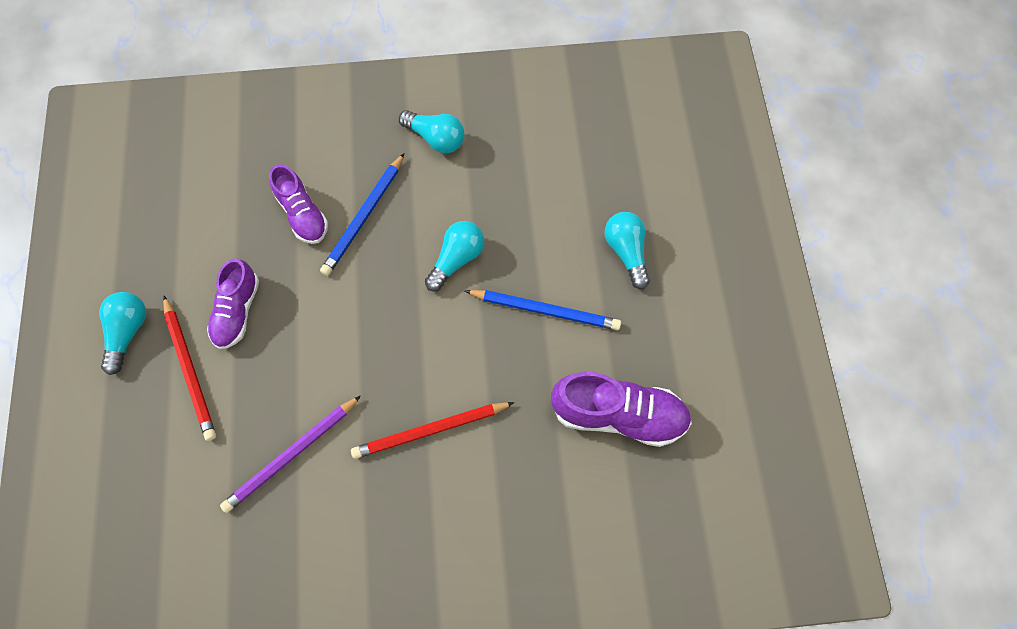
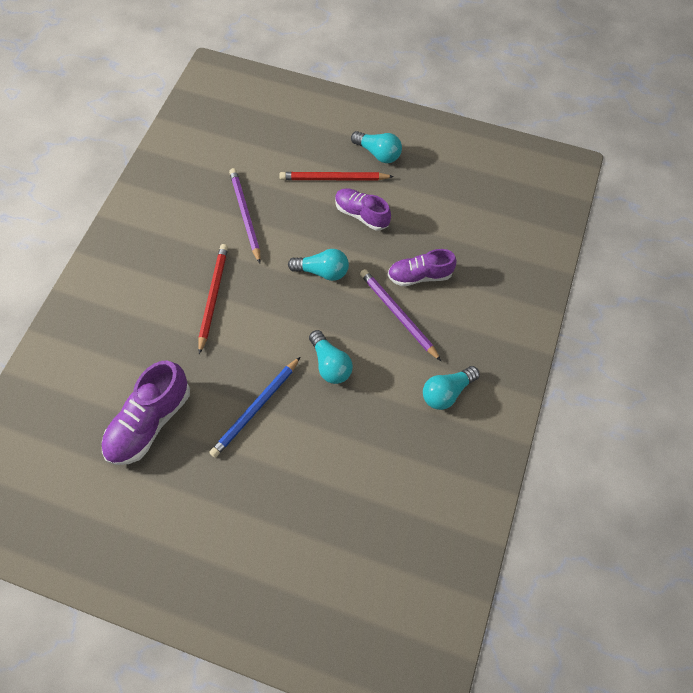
camera: 115 degrees right, 5 degrees down
(364, 217) = (398, 315): blue pencil -> purple pencil
(626, 252) = (270, 495): turquoise light bulb -> turquoise light bulb (322, 271)

